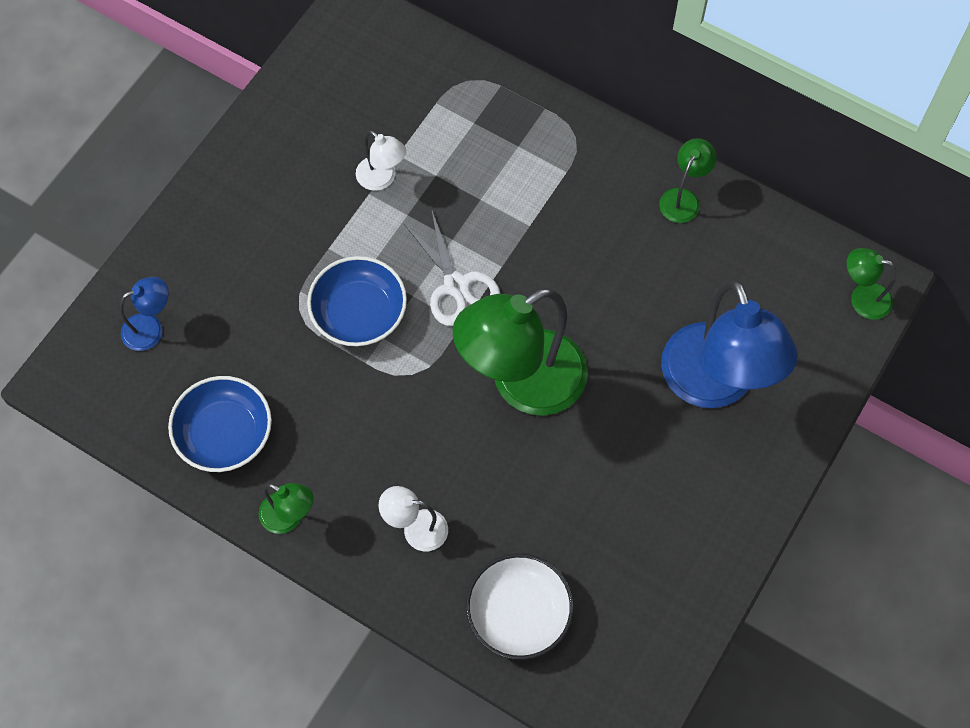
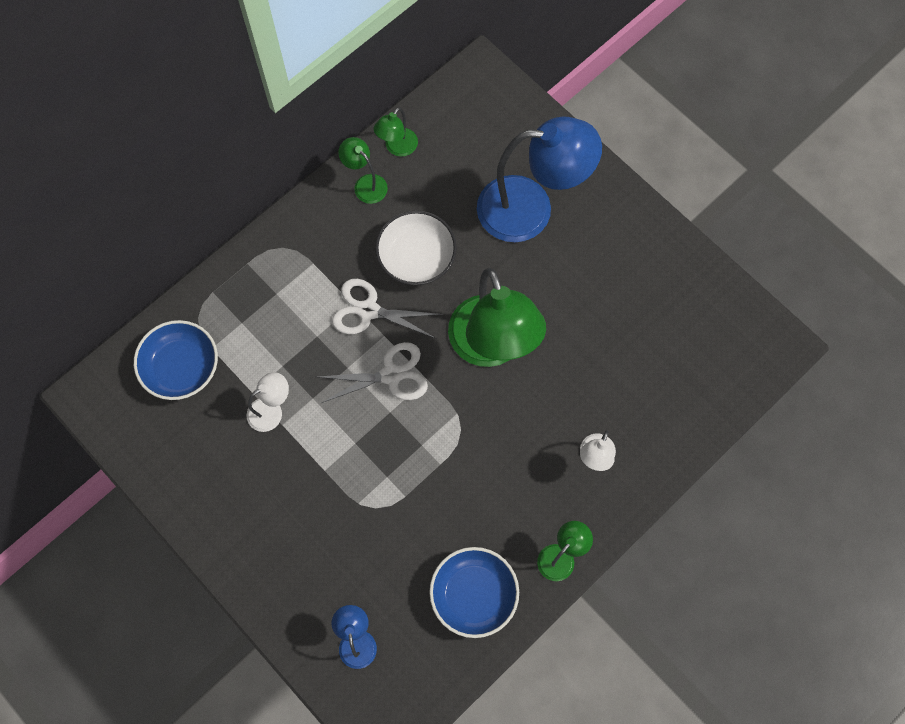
camera: 75 degrees left, 5 degrees up
(359, 313) = (393, 459): blue bowl -> blue bowl (181, 367)
(519, 613) = (679, 398): white bowl -> white bowl (416, 257)
(527, 243) = (368, 310): none -> white scissors
(862, 298) = (488, 88): green lamp -> green lamp (397, 148)

